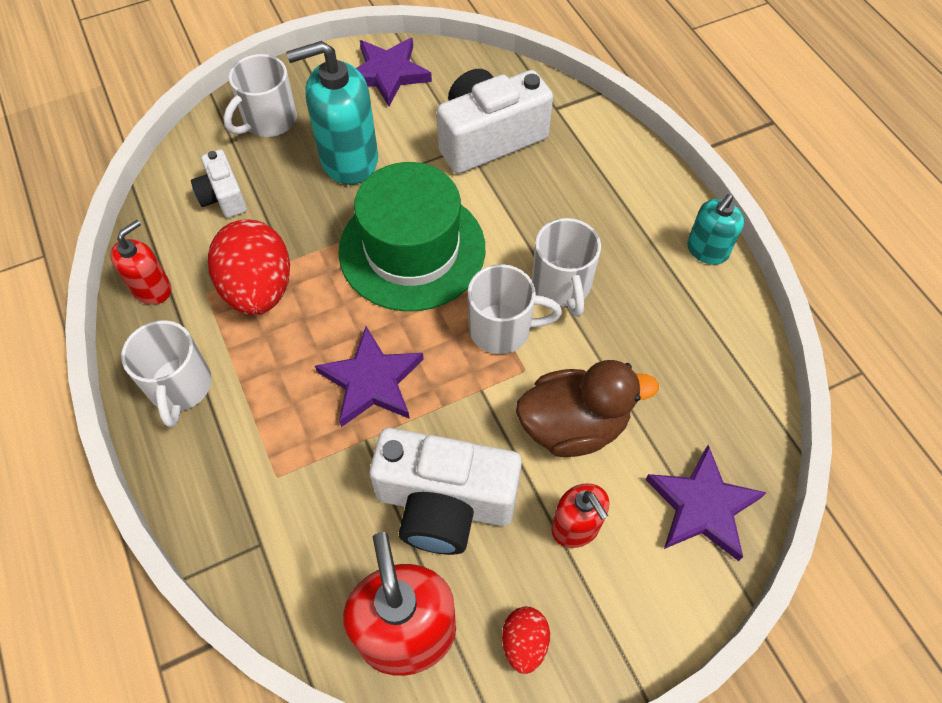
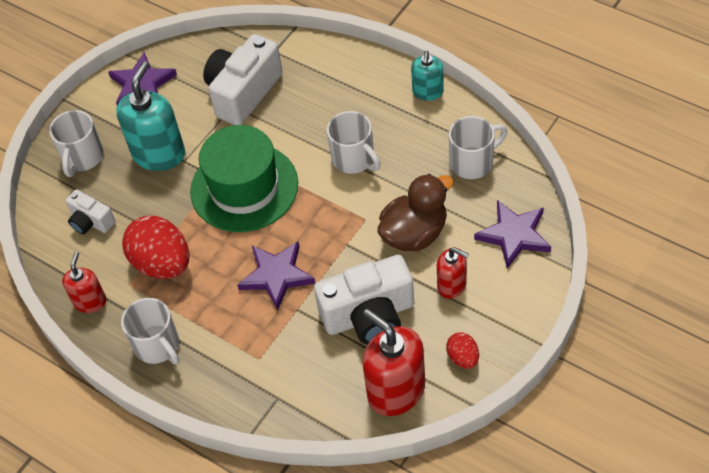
camera: 25 degrees left, 5 degrees down
(349, 159) = (159, 154): turquoise soap dispenser -> turquoise soap dispenser turned 150 degrees clockwise
(502, 329) = (335, 203): white mug -> white mug (473, 162)

